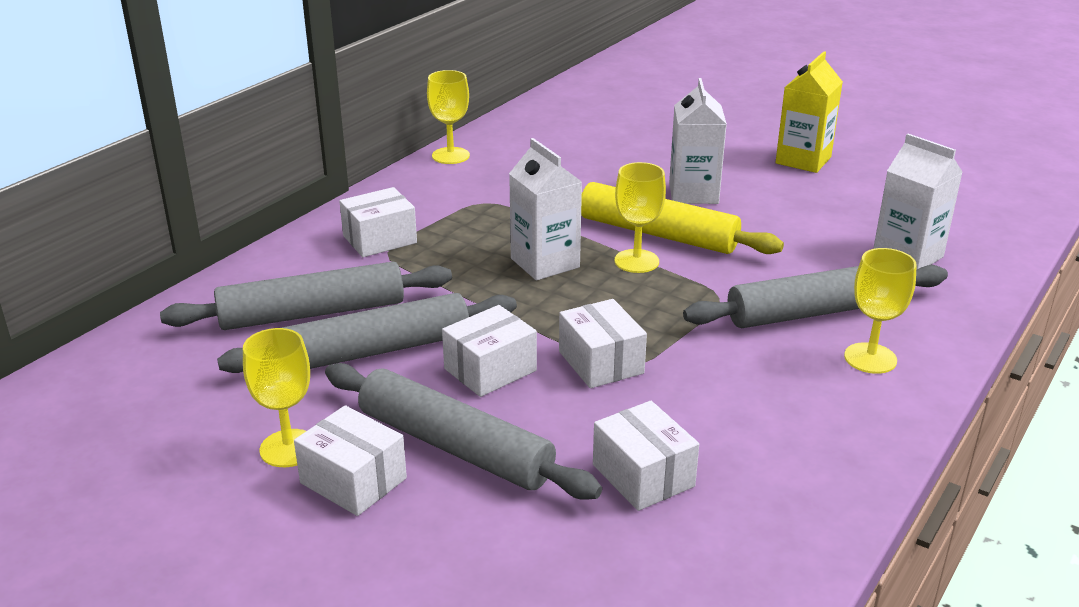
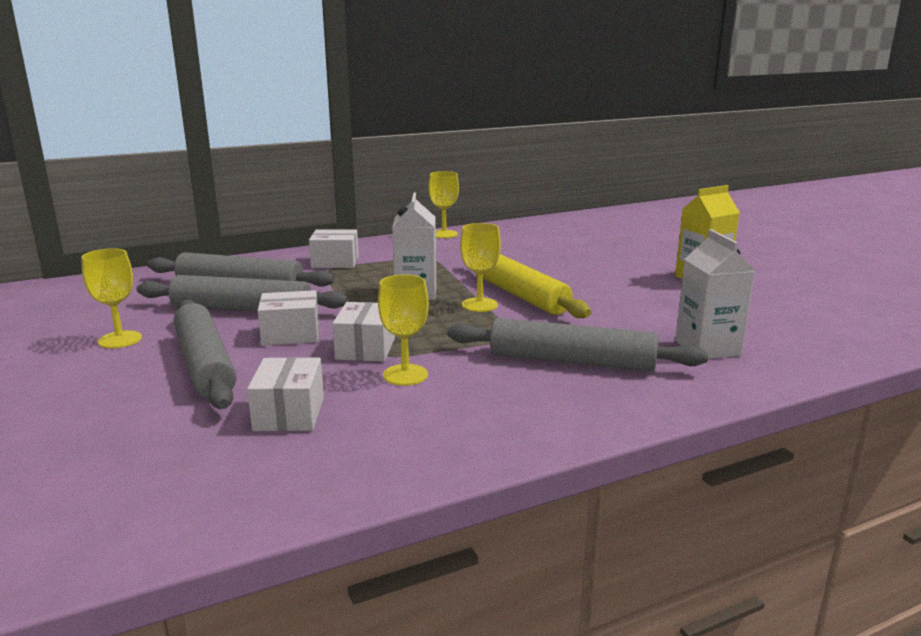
camera: 30 degrees right, 10 degrees down
(353, 480) = (124, 363): white box -> none
(693, 193) = (581, 280): white carton -> none
(870, 358) = (573, 398): yellow goblet -> yellow goblet (405, 375)

